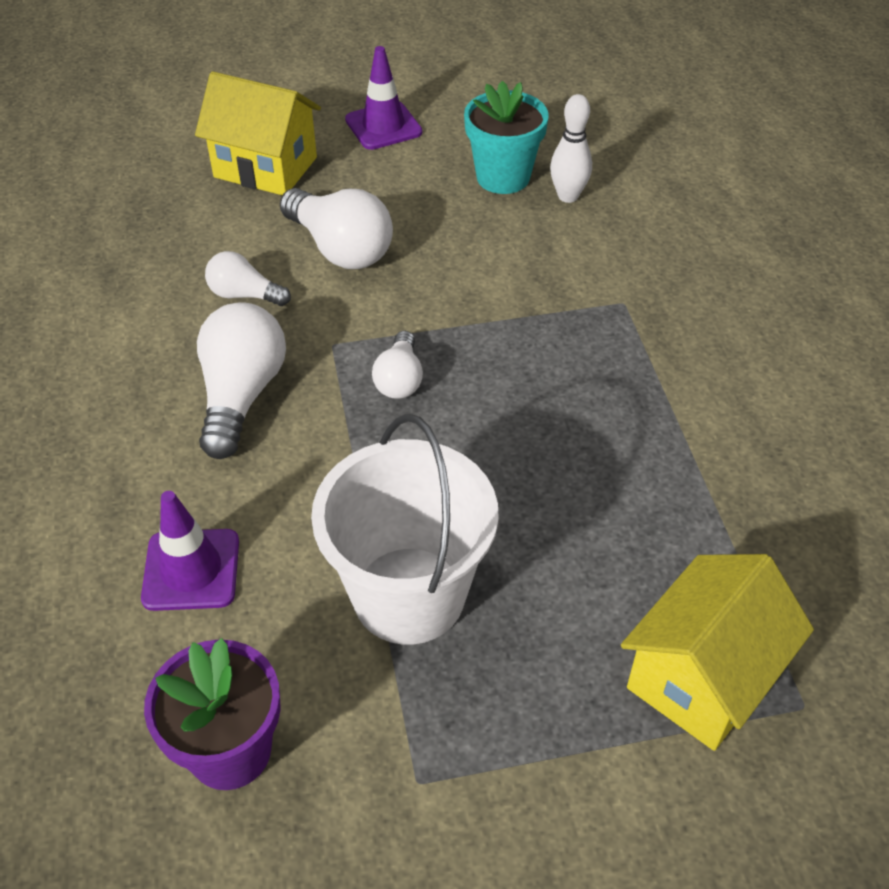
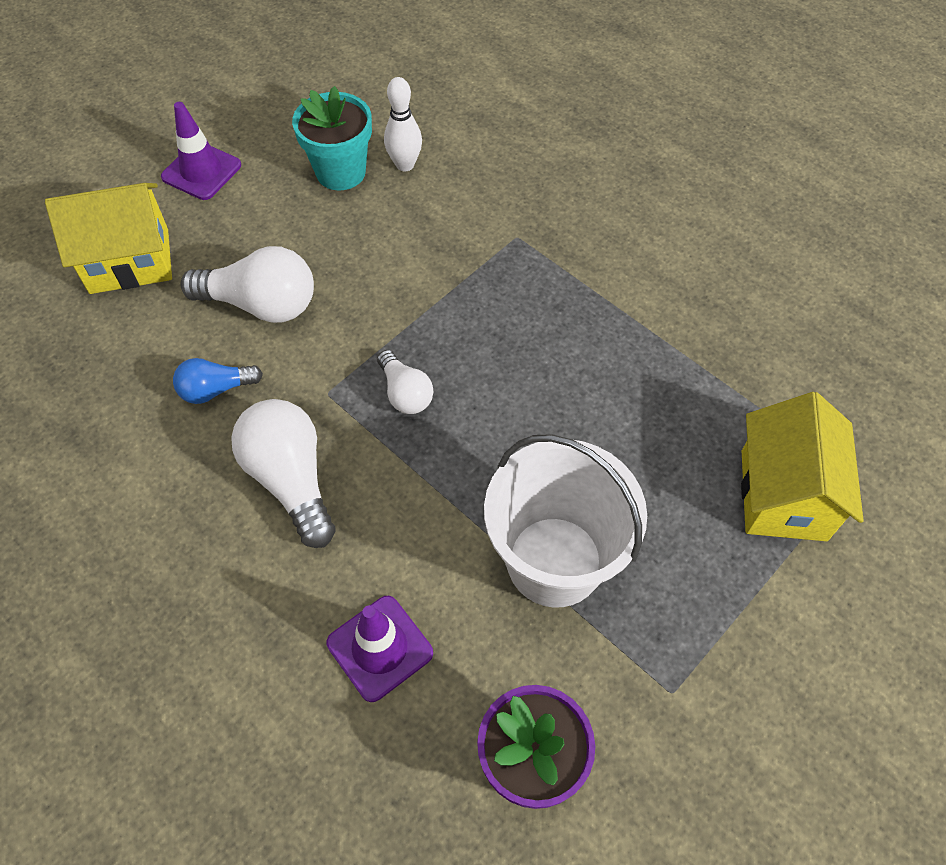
camera: 35 degrees left, 10 degrees up
(245, 295) = (216, 389): white light bulb -> blue light bulb

